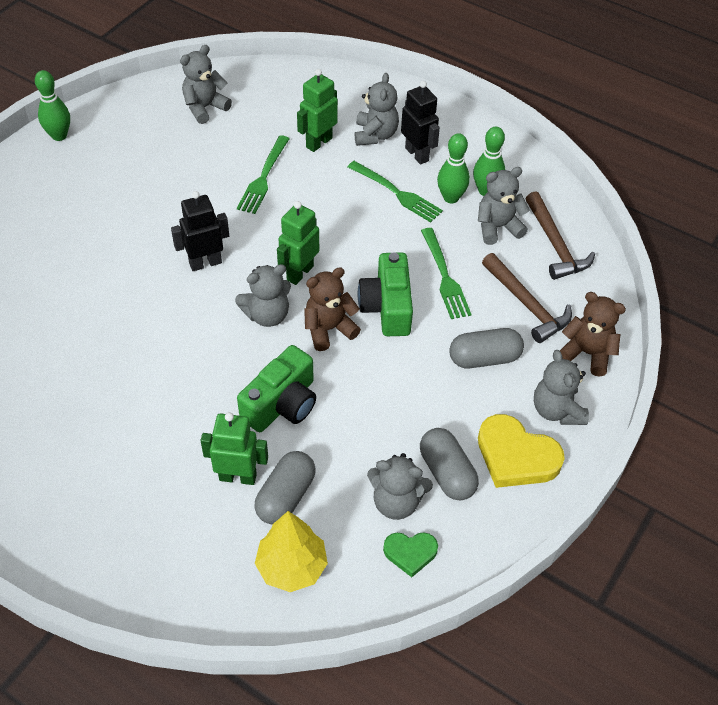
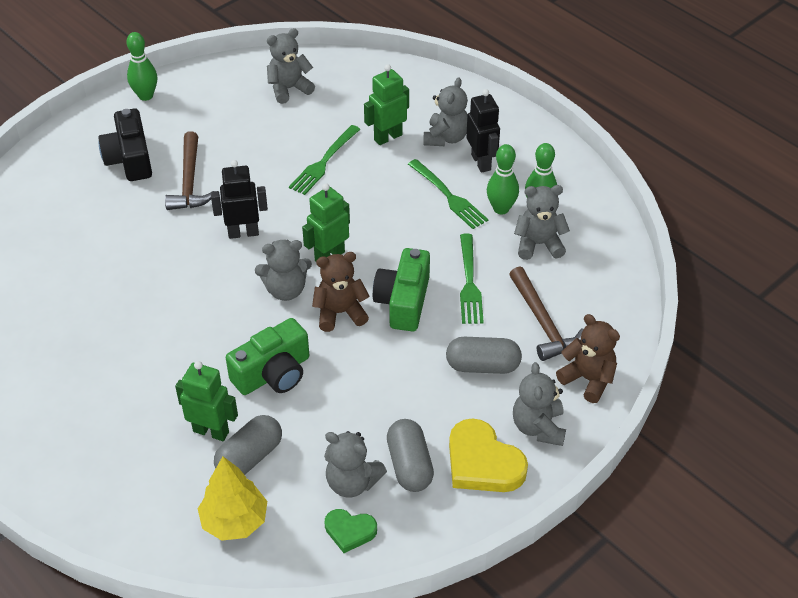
camera: 15 degrees right, 5 degrees down
(63, 204) = (130, 159): none -> black camera
(555, 245) = (591, 270): brown hammer -> brown hammer (189, 181)

